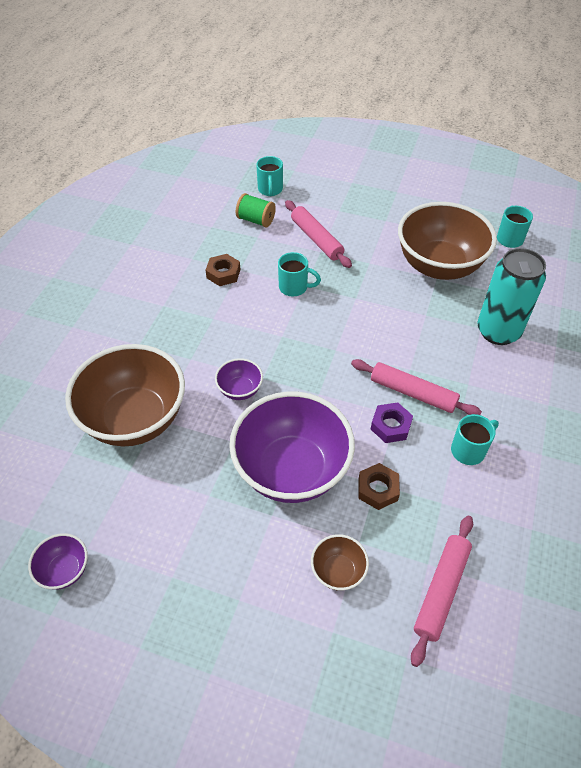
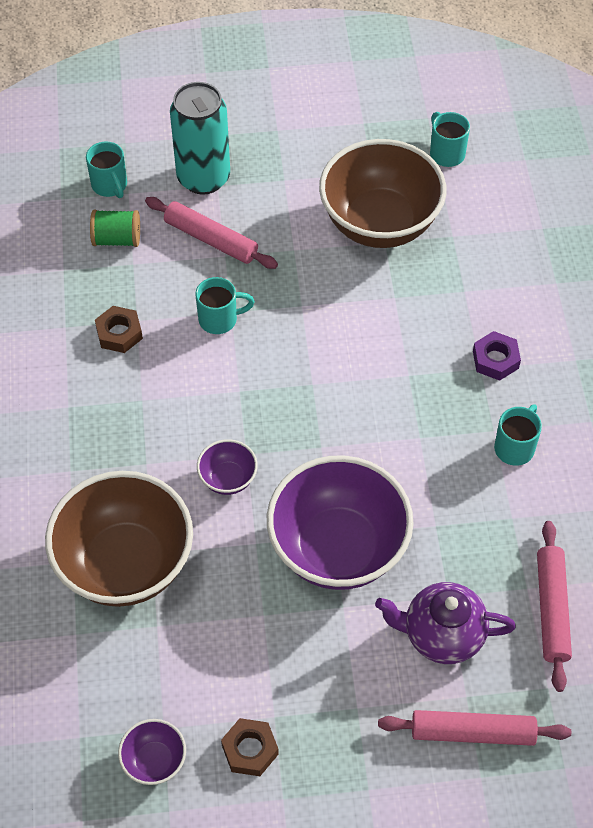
camera: 25 degrees left, 5 degrees up
(338, 571) = (442, 635): brown bowl -> purple teapot
(378, 489) = (440, 531): brown nut -> brown nut (250, 750)
(390, 426) = (420, 453): purple nut -> purple nut (495, 360)
(413, 393) = (425, 403): pink rolling pin -> pink rolling pin (472, 732)
(498, 331) = (485, 288): turquoise can -> turquoise can (203, 178)

